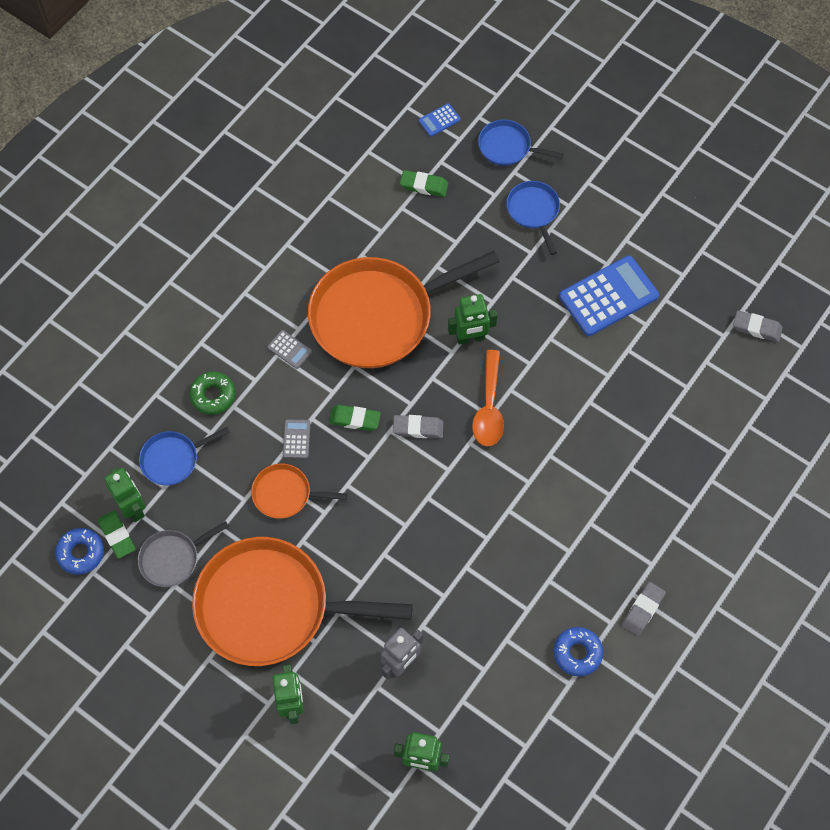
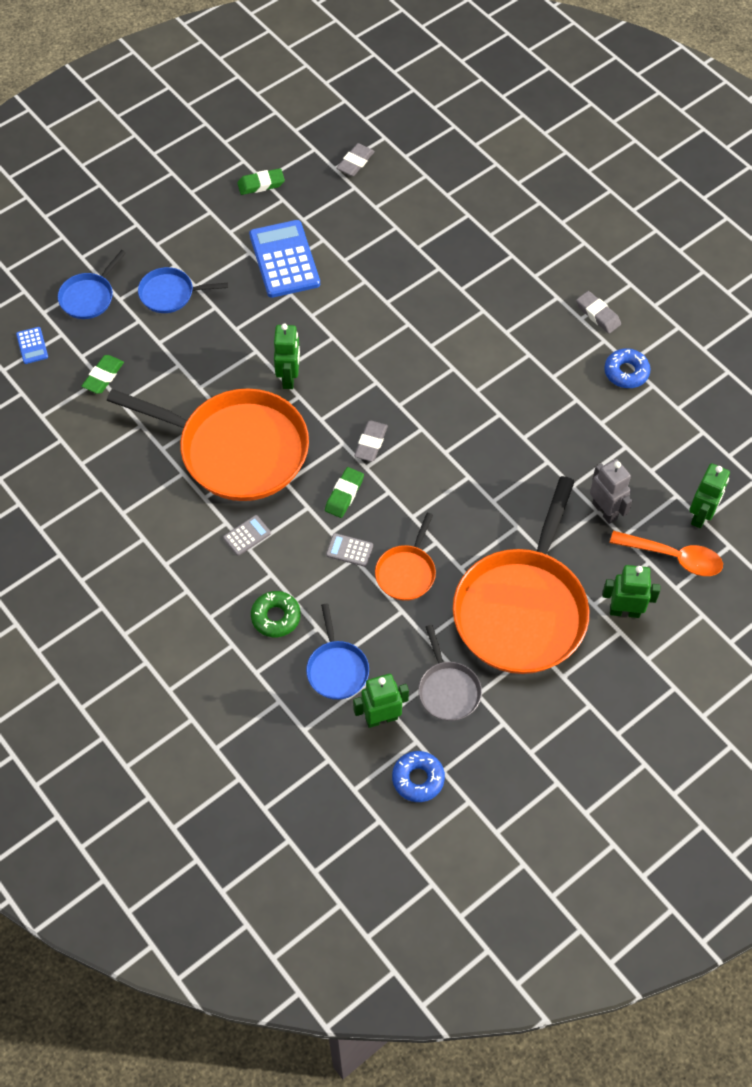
camera: 75 degrees left, 5 degrees down
(117, 536) = (408, 739): green eraser -> green eraser (261, 184)
(378, 316) = (237, 449): orange pan -> orange pan turned 60 degrees counterclockwise
(489, 407) = (367, 380): orange spoon -> orange spoon (673, 557)

